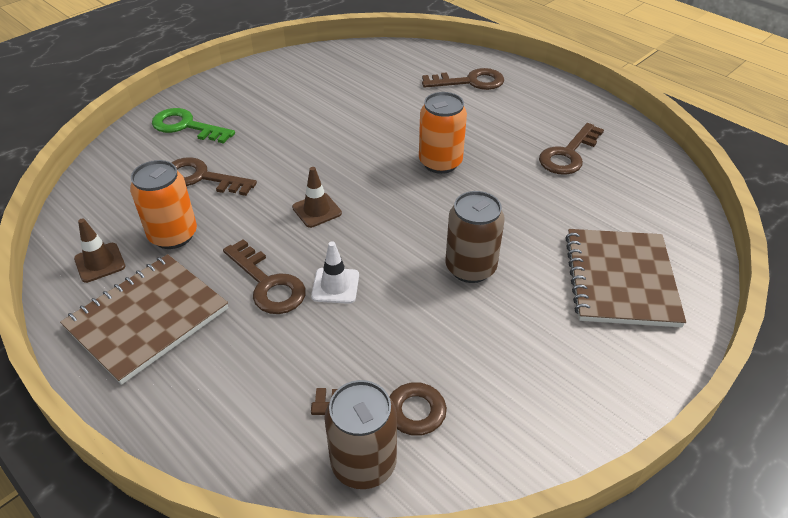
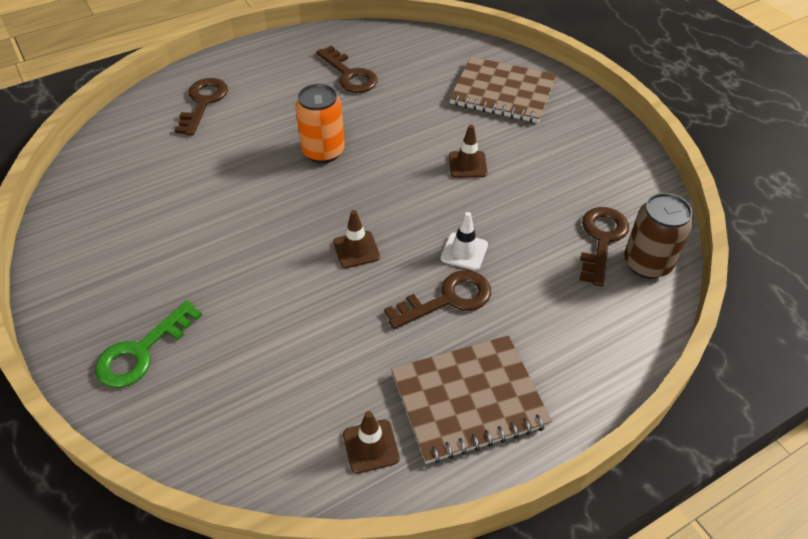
camera: 75 degrees left, 5 degrees up
(147, 318) = (469, 400): brown notebook -> brown notebook turned 75 degrees counterclockwise
(173, 235) = (349, 373): orange can -> none
(201, 178) = (258, 341): brown key -> none
(470, 268) = (467, 164): brown can -> brown traffic cone

